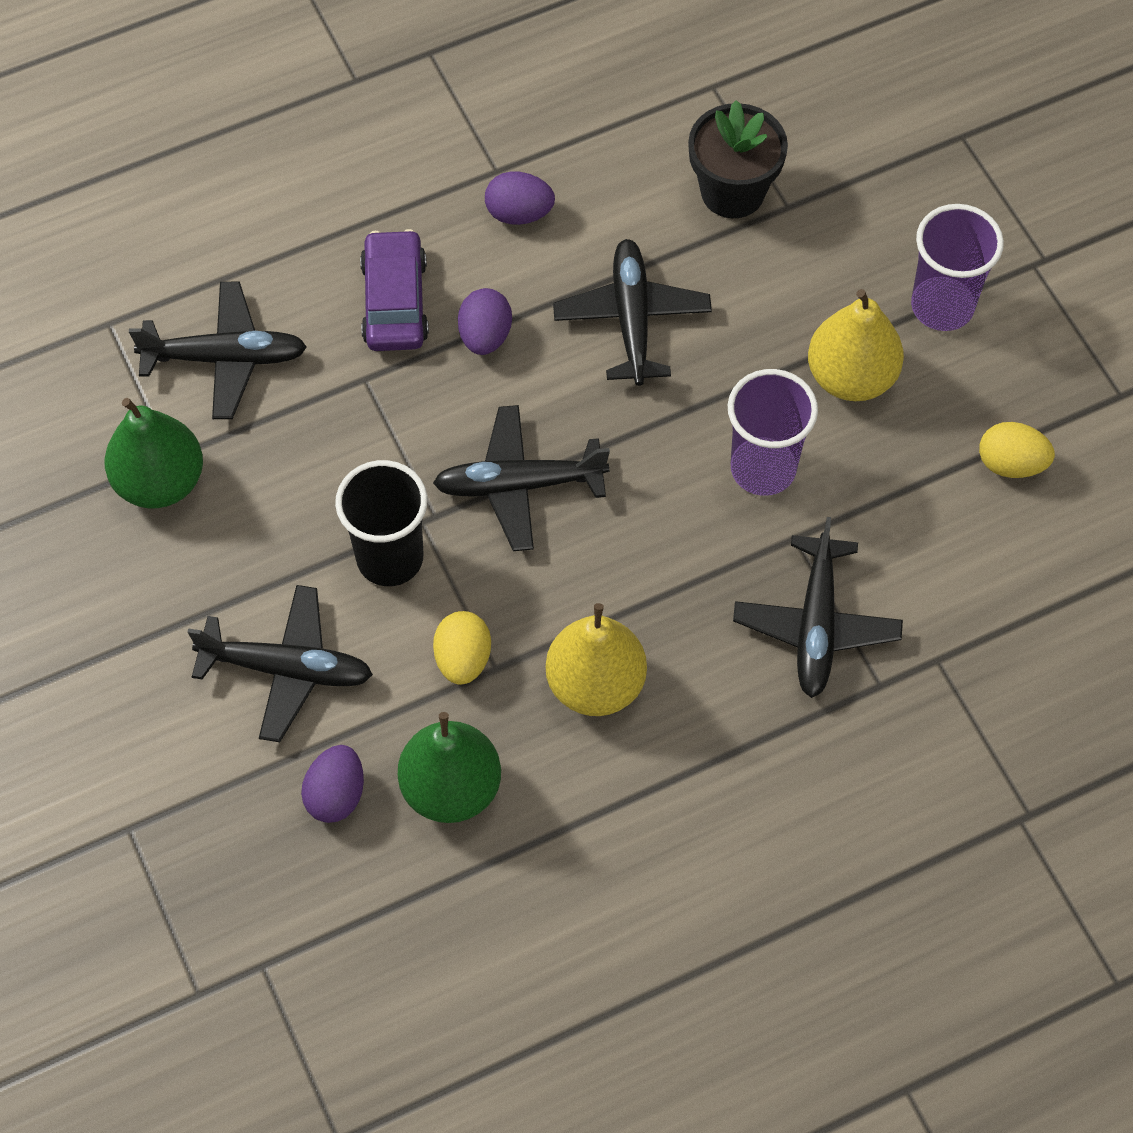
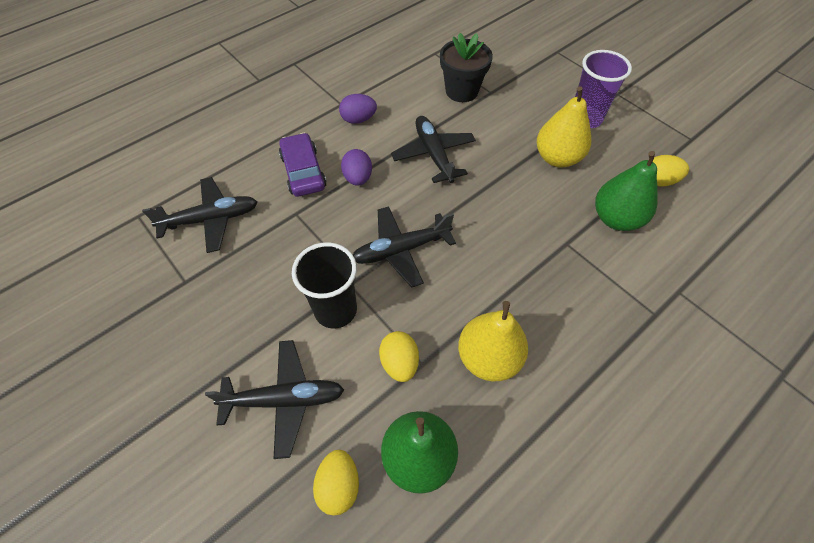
camera: 15 degrees left, 5 degrees down
(160, 481) = (180, 297): green pear -> green pear (616, 219)
(336, 795) = (339, 485): purple egg -> yellow egg
(763, 468) = (533, 211): purple cup -> none
(816, 625) = (602, 288): black plane -> none

